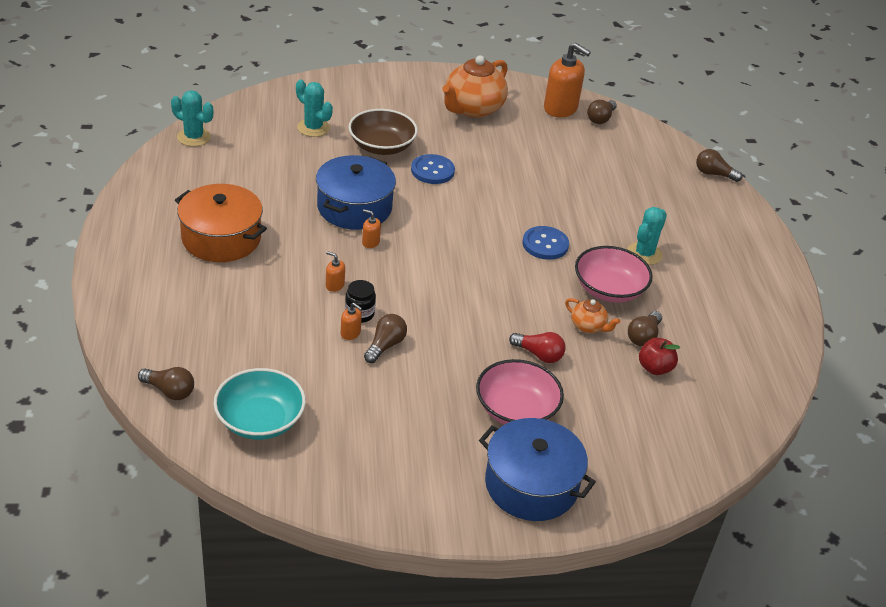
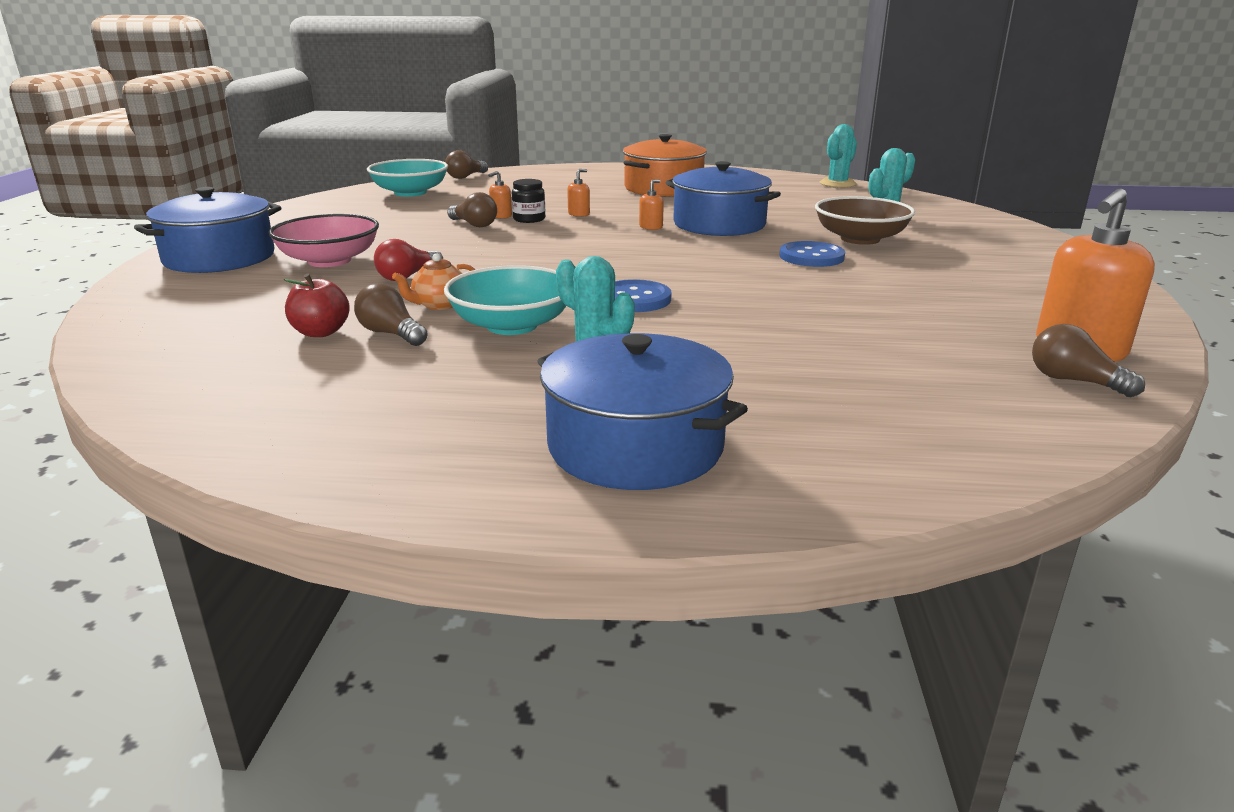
camera: 105 degrees right, 15 degrees down
(473, 109) = (1009, 287): orange teapot -> none
(609, 289) = (512, 325): pink bowl -> turquoise bowl
(713, 174) = (905, 484): brown light bulb -> none
(722, 237) = (635, 446): none -> blue pot

